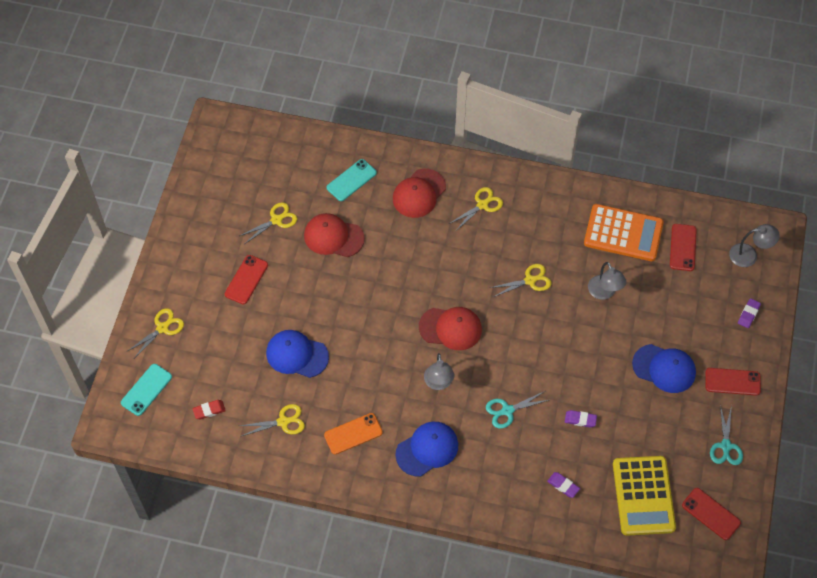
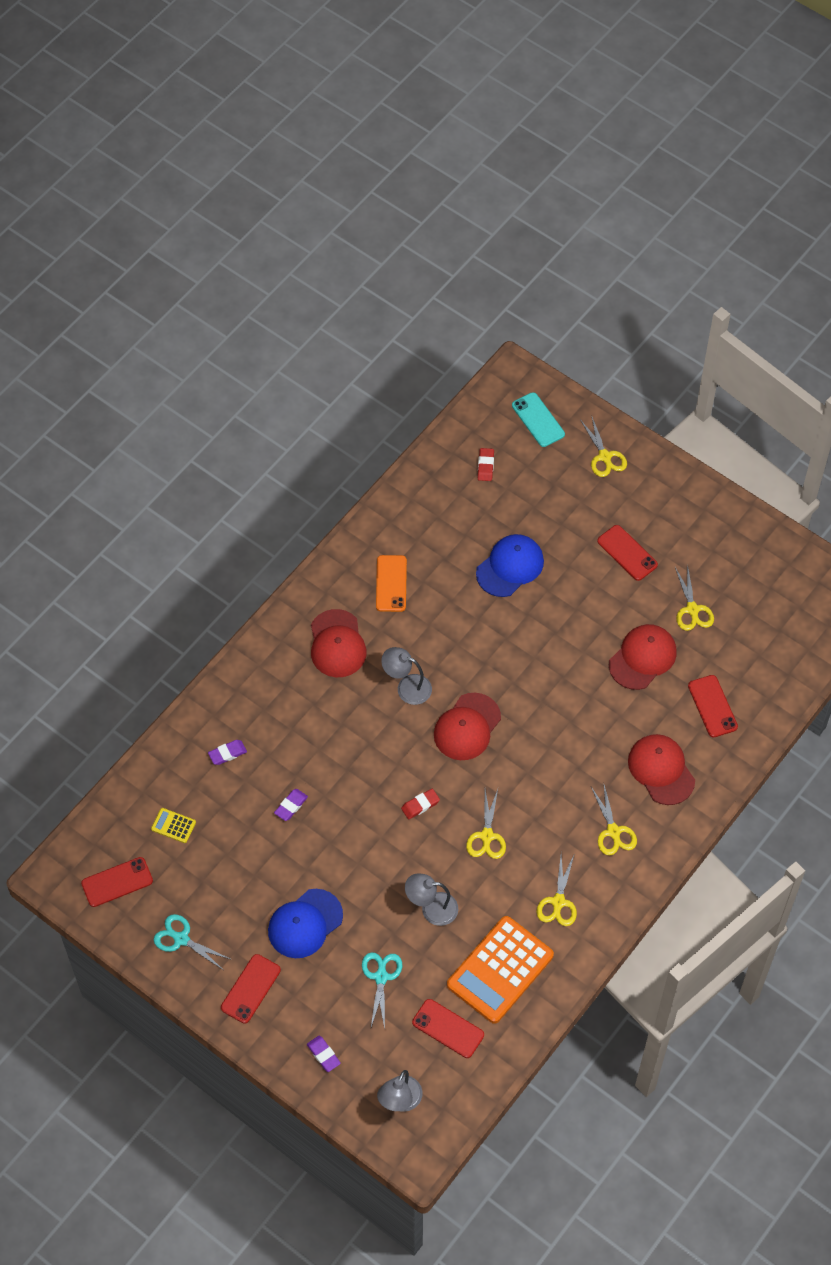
camera: 115 degrees right, 0 degrees up
(283, 422) = (438, 526): yellow scissors -> yellow scissors (558, 902)
(351, 180) = (712, 706): turquoise phone -> red phone
(427, 449) = (337, 644): blue cap -> red cap
(507, 410) = (340, 739): turquoise scissors -> turquoise scissors (381, 977)
(530, 333) = (420, 805): none -> red eraser
(643, 496) = (173, 826): yellow calculator -> yellow calculator, size x0.41

